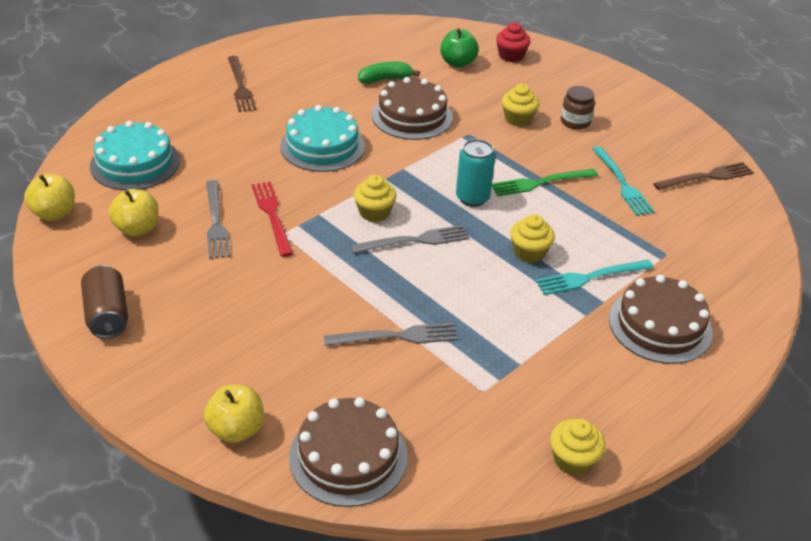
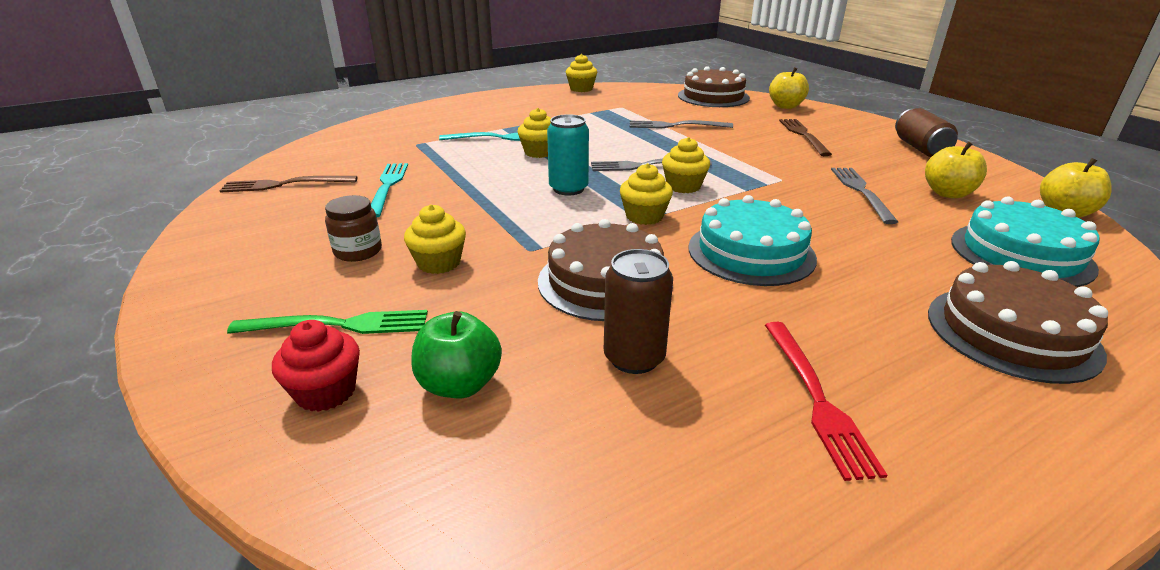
camera: 165 degrees left, 10 degrees down
(240, 86) = (942, 371): brown fork -> brown fork (803, 135)
(272, 215) = (799, 192): red fork -> red fork (816, 399)
(385, 79) = (634, 358): green banana -> brown can
(400, 172) = (644, 216): none -> yellow cupcake
(540, 183) = (480, 194): green fork -> green fork (338, 325)
(660, 325) = (472, 117): brown cake -> brown cake (1012, 332)

